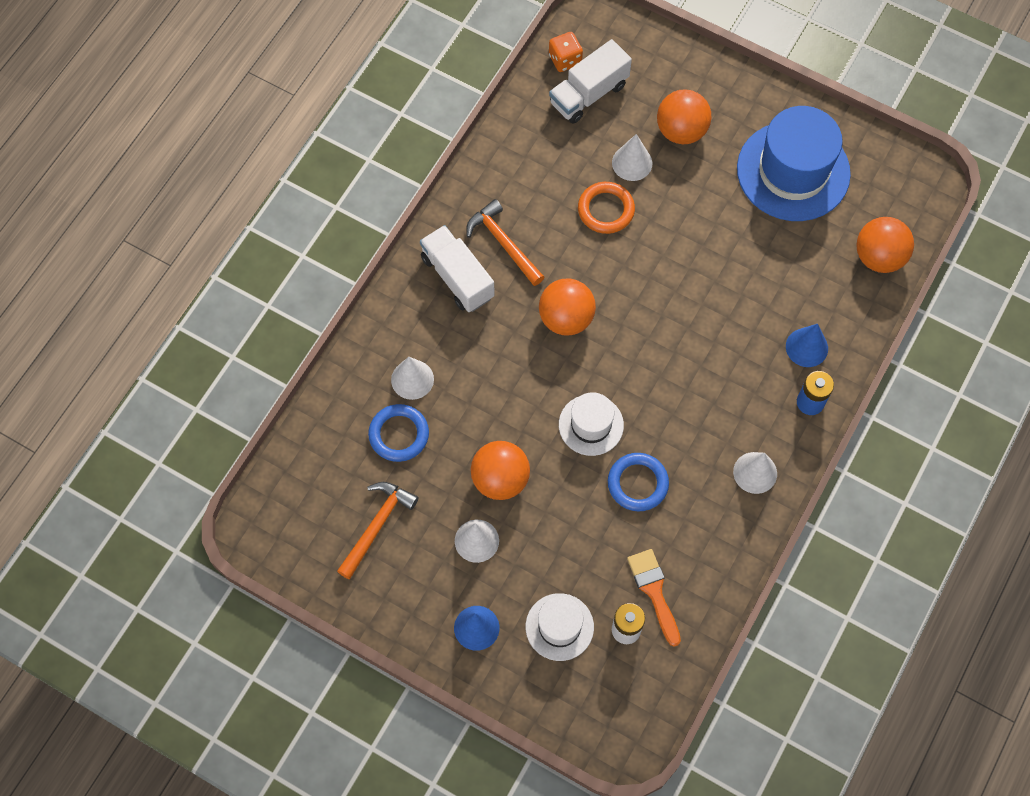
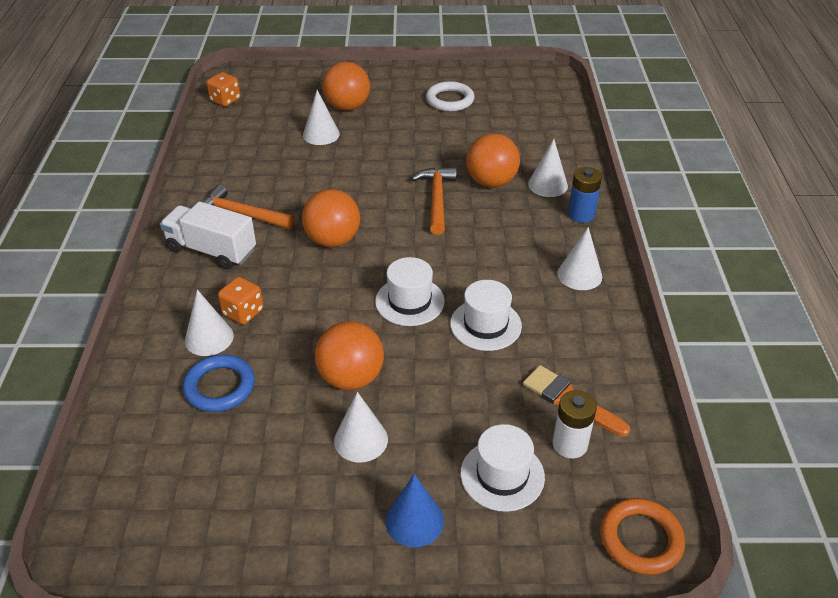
camera: 30 degrees left, 25 degrees down
(377, 526) = (240, 477): orange hammer -> orange hammer (437, 199)
(451, 365) = (243, 312): none -> orange dice
(588, 94) = (258, 111): white truck -> none
(606, 210) = (319, 166): orange ring -> orange ring (641, 539)
(637, 483) = (485, 325): blue ring -> white hat
(793, 171) = (450, 100): blue hat -> white ring
(806, 347) = (547, 185): blue cone -> white cone
(879, 257) = (552, 120): orange ball -> orange ball (491, 182)

